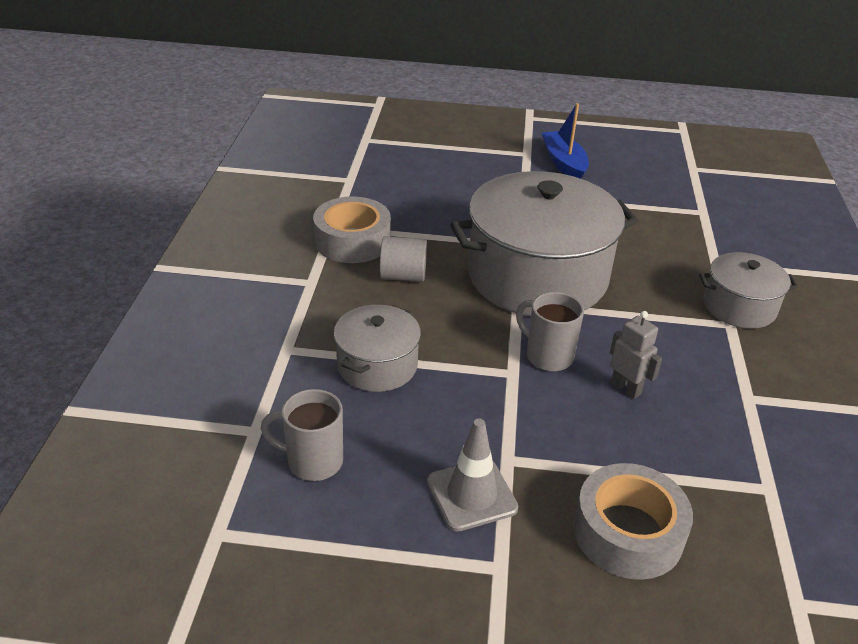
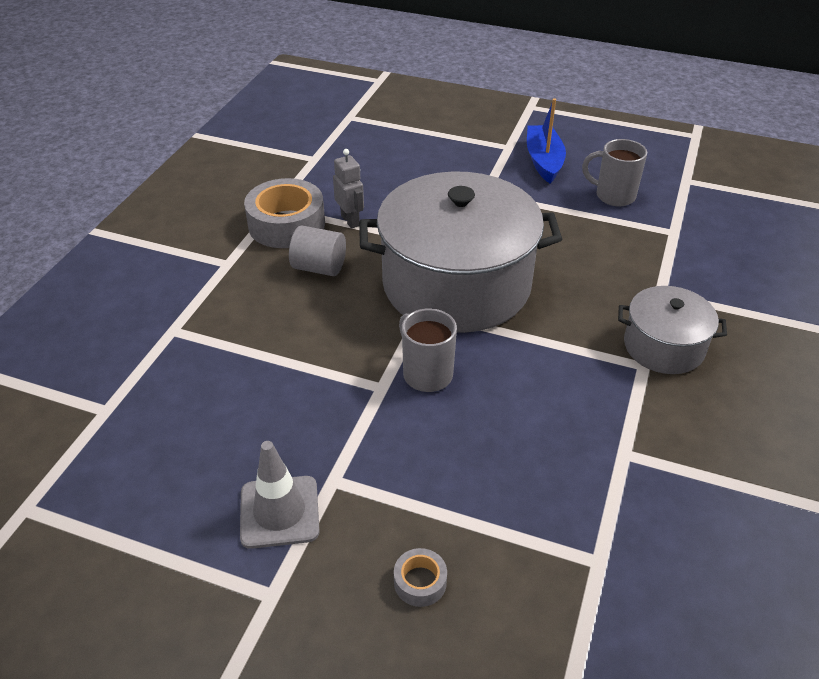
camera: 15 degrees right, 5 degrees up
(313, 461) = (144, 450): grey mug -> grey mug (613, 196)
(377, 365) = (250, 359): grey pot -> none
(626, 388) = (493, 422): grey robot -> grey robot (350, 220)
(628, 532) = (420, 582): grey tape -> grey tape, size x0.45

